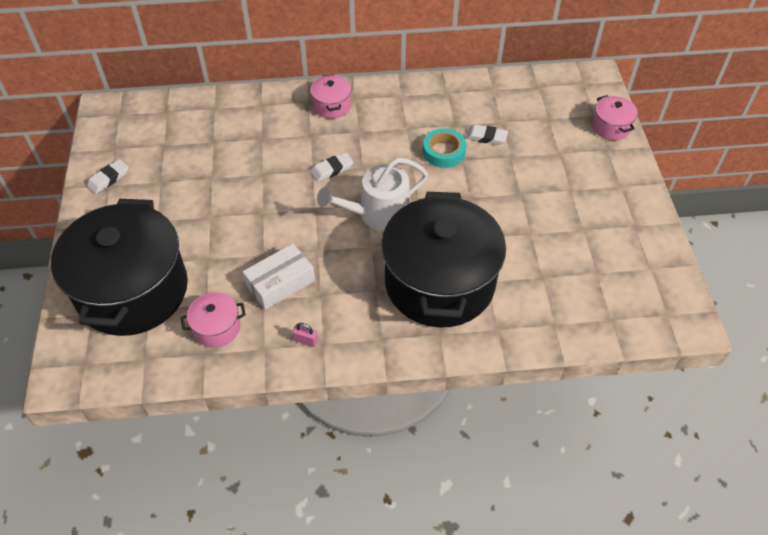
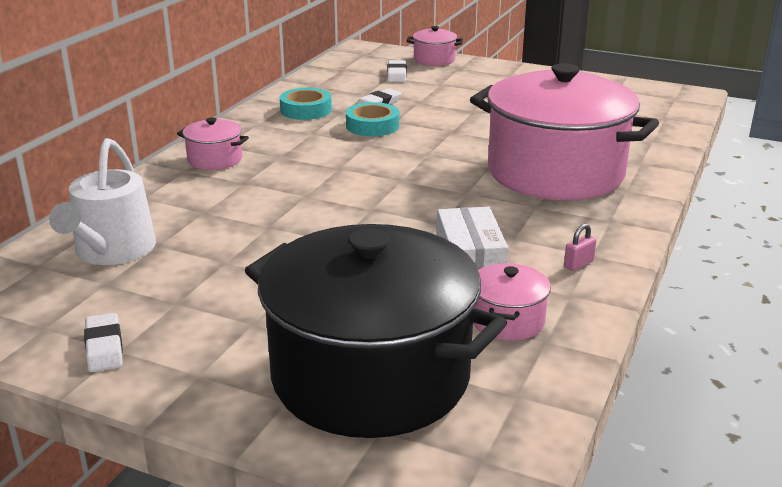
camera: 60 degrees left, 25 degrees down
(332, 169) = (319, 184): white eraser -> white eraser (396, 75)
(378, 213) = (421, 177): white watering can -> white watering can (111, 251)
(439, 283) = (555, 173): black pot -> pink pot
(443, 106) = (306, 110): none -> turquoise tape

